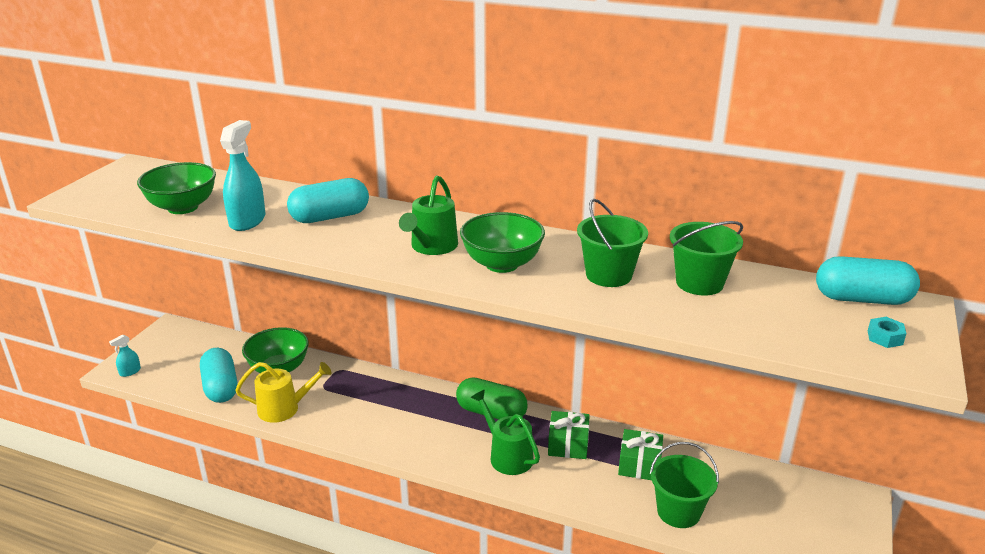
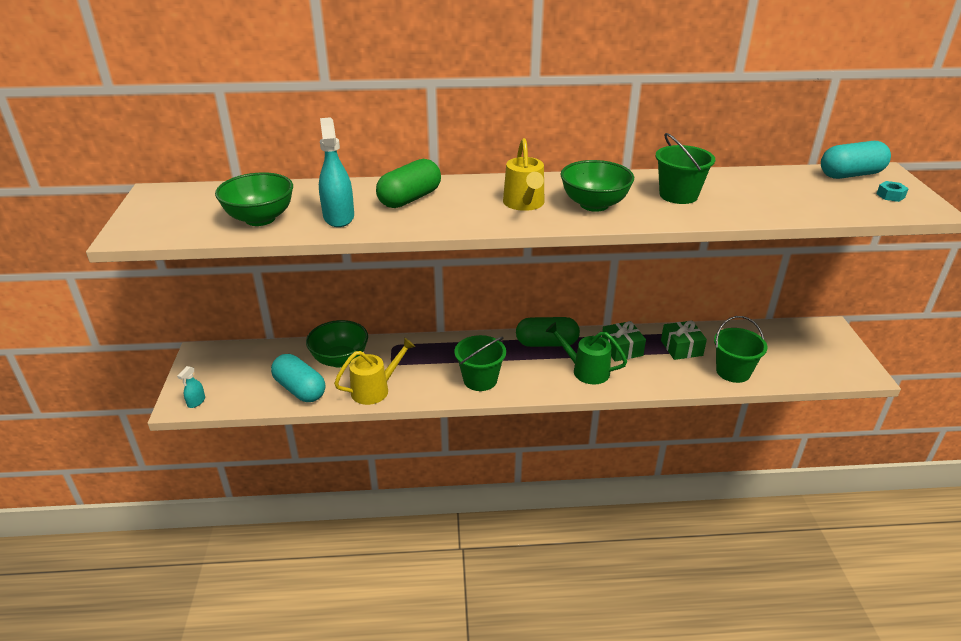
camera: 25 degrees left, 5 degrees up
(330, 217) = (410, 199): turquoise capsule -> green capsule
(431, 247) = (524, 204): green watering can -> yellow watering can
(699, 283) = (743, 187): green bucket -> green bucket (480, 380)

